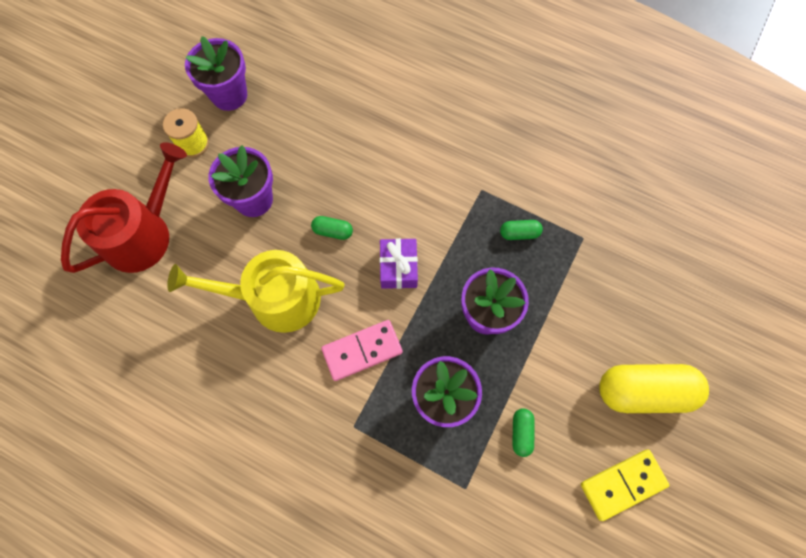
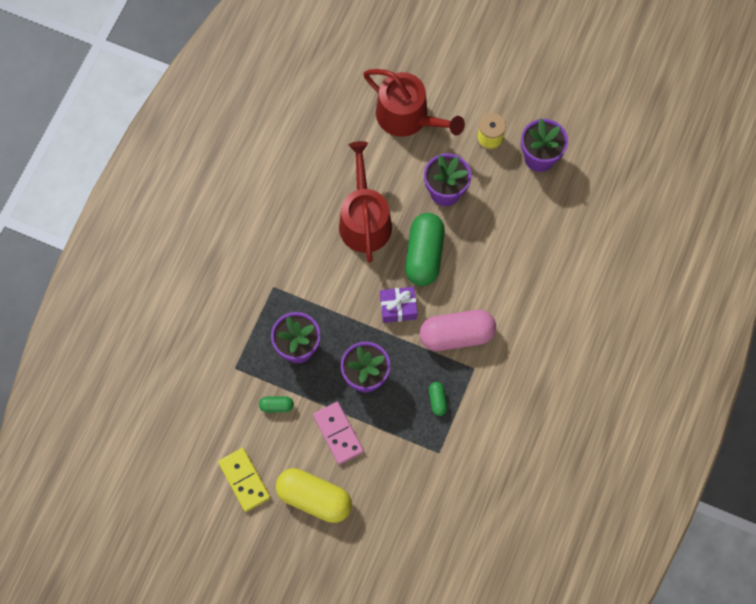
camera: 85 degrees right, 0 degrees up
(275, 299) = (364, 220): yellow watering can -> red watering can
(333, 231) = (424, 255): green capsule -> green capsule, size x2.24
(362, 350) = (329, 287): pink domino -> pink domino (338, 433)
(439, 204) = (456, 335): none -> pink capsule
(644, 391) = (314, 498): yellow capsule -> yellow capsule turned 60 degrees counterclockwise

